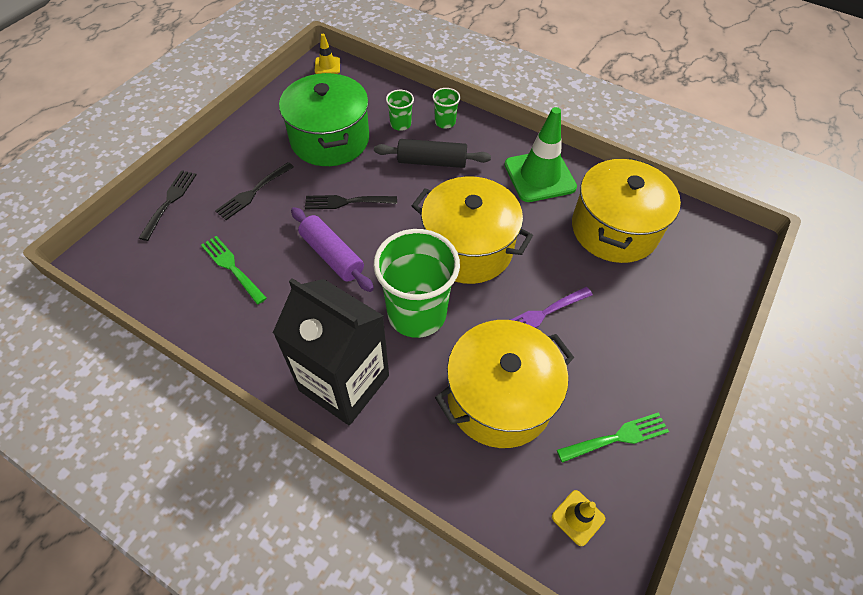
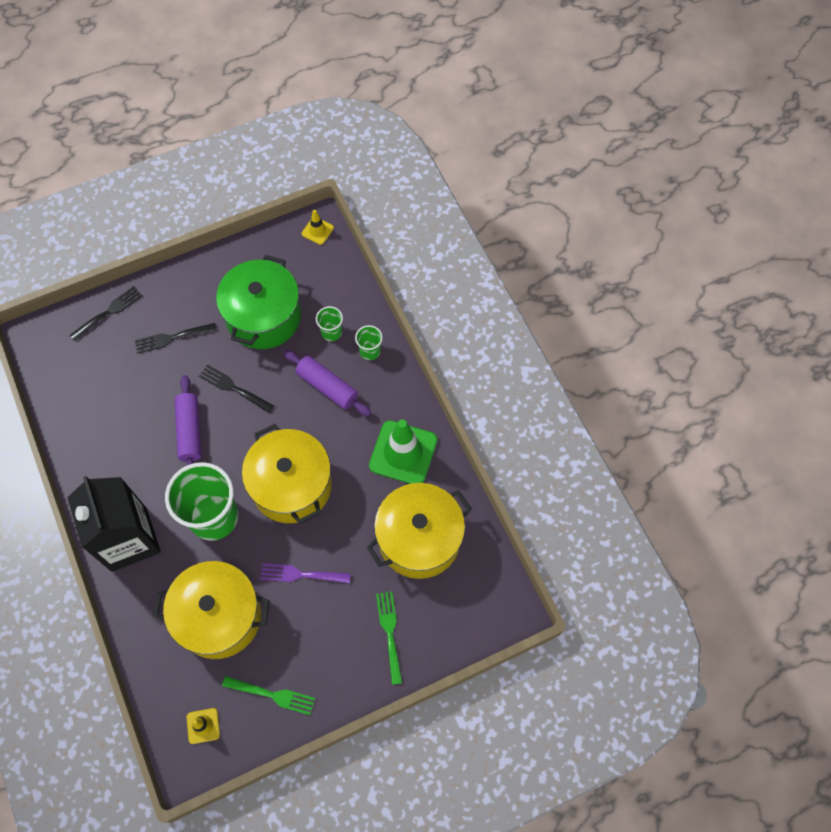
camera: 35 degrees right, 10 degrees up
(232, 267) = (116, 399): green fork -> green fork (390, 633)
(432, 161) = (327, 387): black rolling pin -> purple rolling pin

